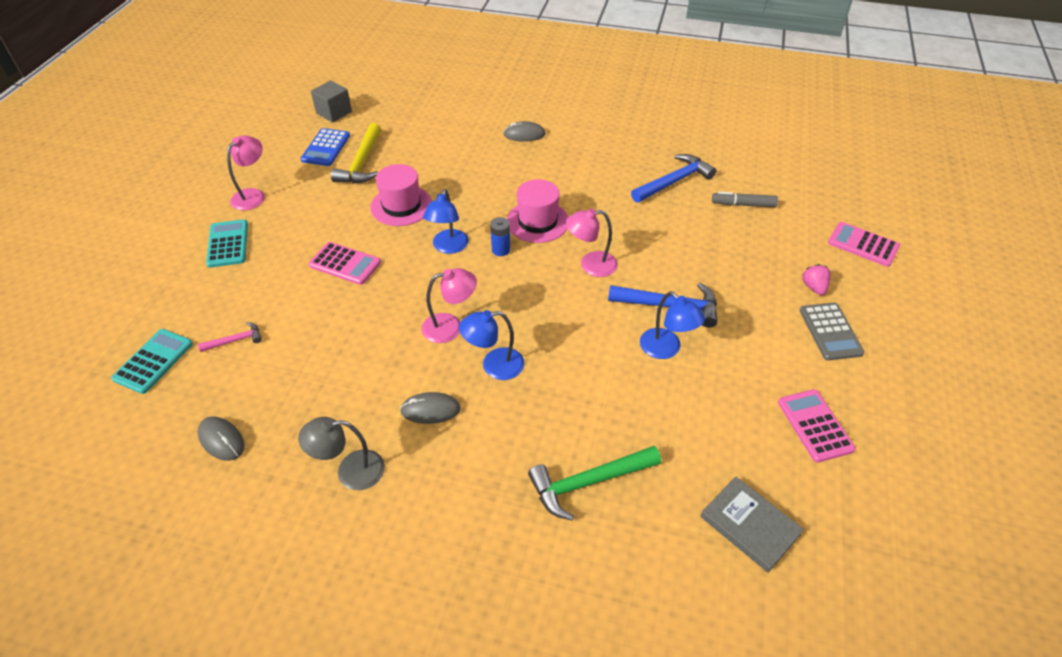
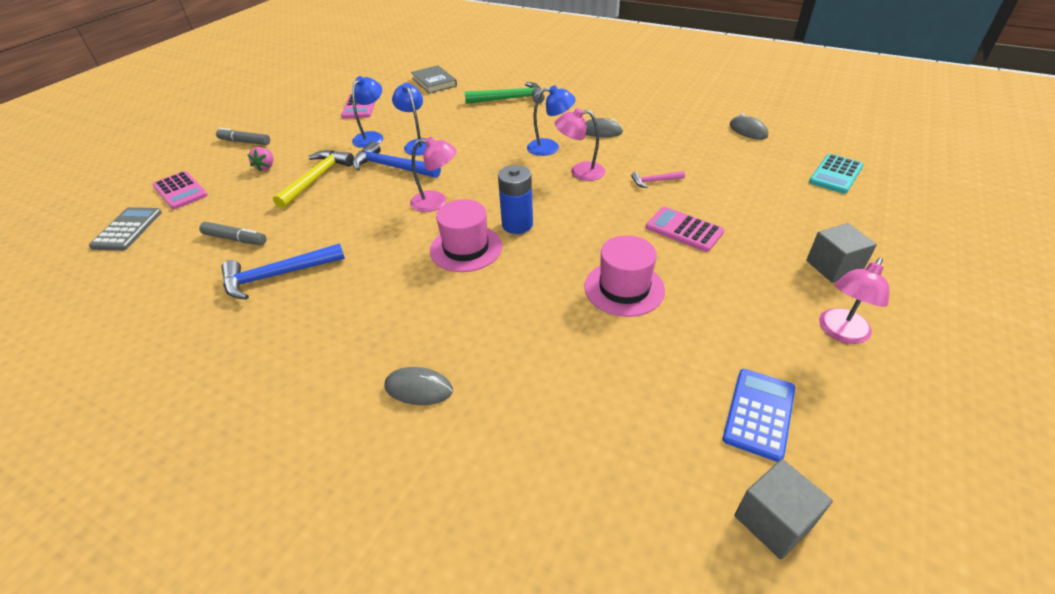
camera: 165 degrees left, 5 degrees down
(228, 244) = (833, 267): turquoise calculator -> grey cube
(235, 340) = (770, 181): pink hammer -> pink hammer (654, 181)
(350, 471) = (654, 113): grey lamp -> none
(362, 163) = (688, 369): yellow hammer -> yellow hammer (316, 179)
(448, 247) = (572, 233): blue lamp -> blue lamp (372, 137)
(501, 250) = (517, 224): blue battery -> blue battery, size x1.57
(830, 331) = (291, 142): grey calculator -> grey calculator (127, 229)
(890, 324) = (245, 142): none -> grey marker

